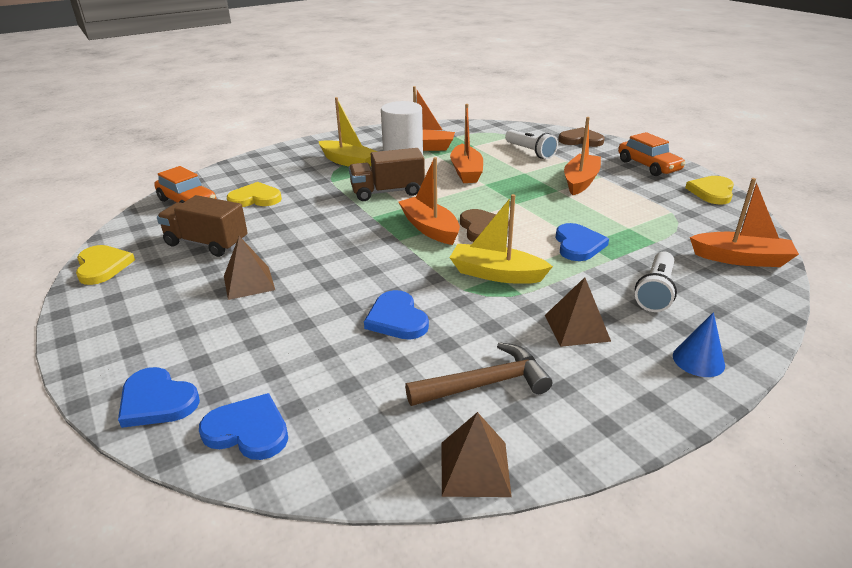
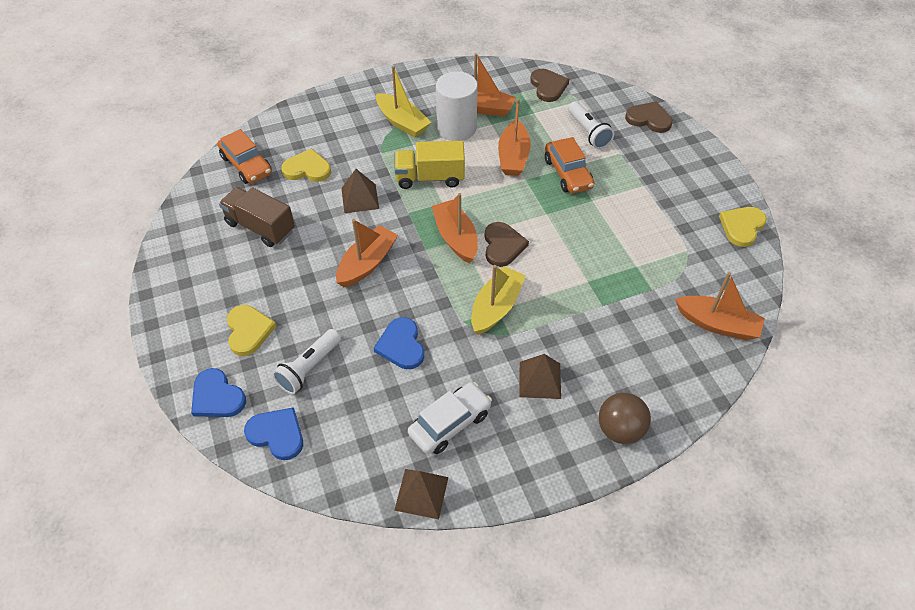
camera: 10 degrees right, 20 degrees up
(102, 266) = (175, 243): yellow heart -> yellow heart (248, 331)
(249, 283) = (291, 283): brown pyramid -> brown pyramid (360, 198)
(387, 192) = (430, 177): brown truck -> yellow truck
(479, 131) = (548, 87): none -> brown heart
(485, 384) = (450, 423): brown hammer -> white car
(496, 274) = (496, 307): yellow boat -> yellow boat turned 90 degrees clockwise
(578, 245) = (580, 282): blue heart -> none
(580, 181) = (620, 190): orange boat -> orange boat (367, 263)
(648, 166) = (699, 175): orange car -> orange car (568, 173)
(656, 292) = (622, 351): white flashlight -> white flashlight (309, 368)
(698, 360) = (620, 429): blue cone -> brown ball

